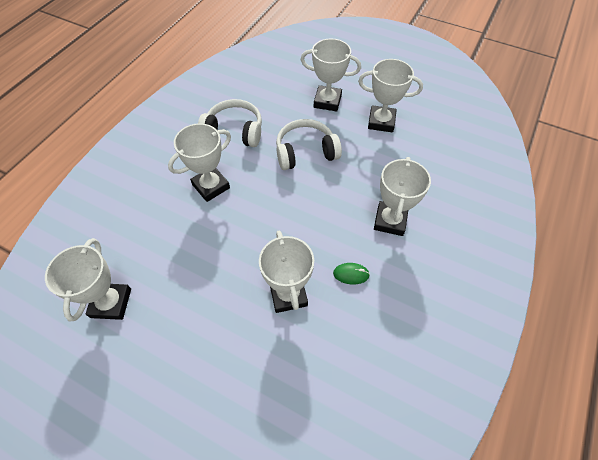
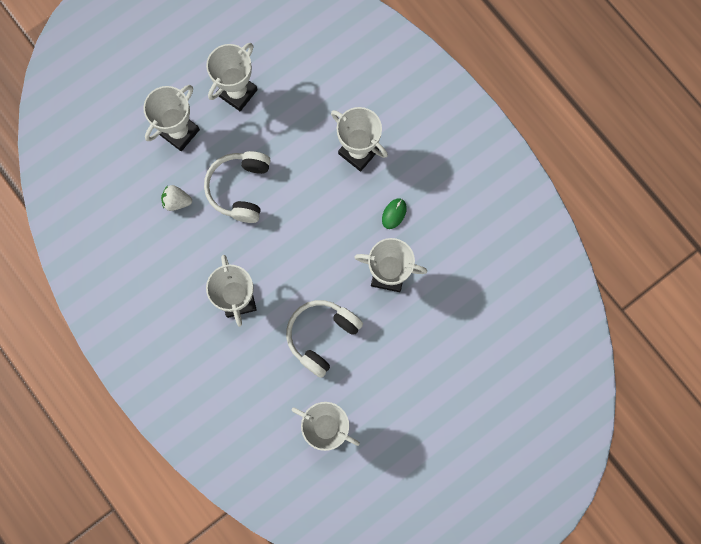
camera: 65 degrees left, 20 degrees up
(234, 131) = (174, 249): white headphones -> white headphones (321, 336)
(273, 119) = (177, 201): none -> white strawberry

